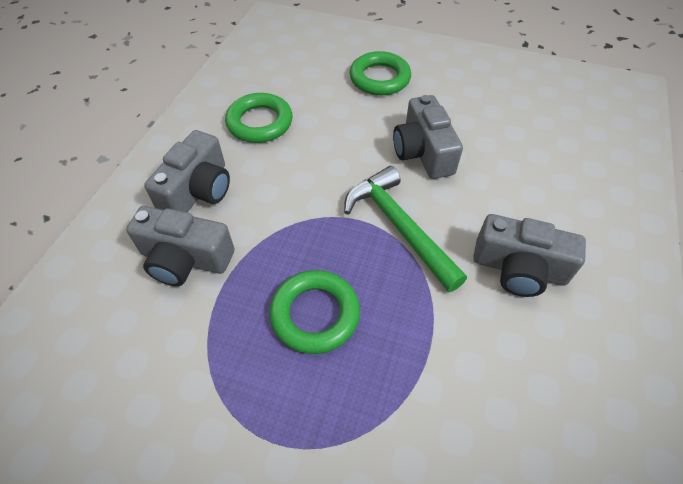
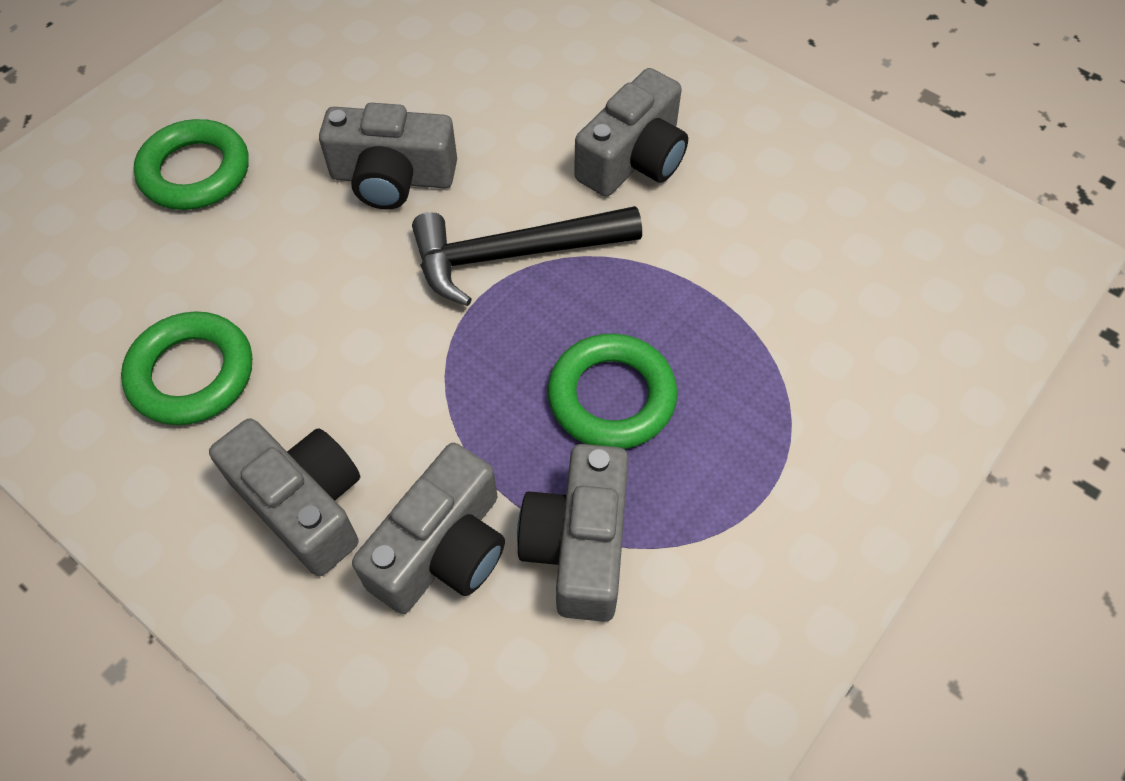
camera: 70 degrees left, 5 degrees up
(202, 328) = (579, 545): none -> grey camera
(399, 227) = (513, 255): green hammer -> black hammer

